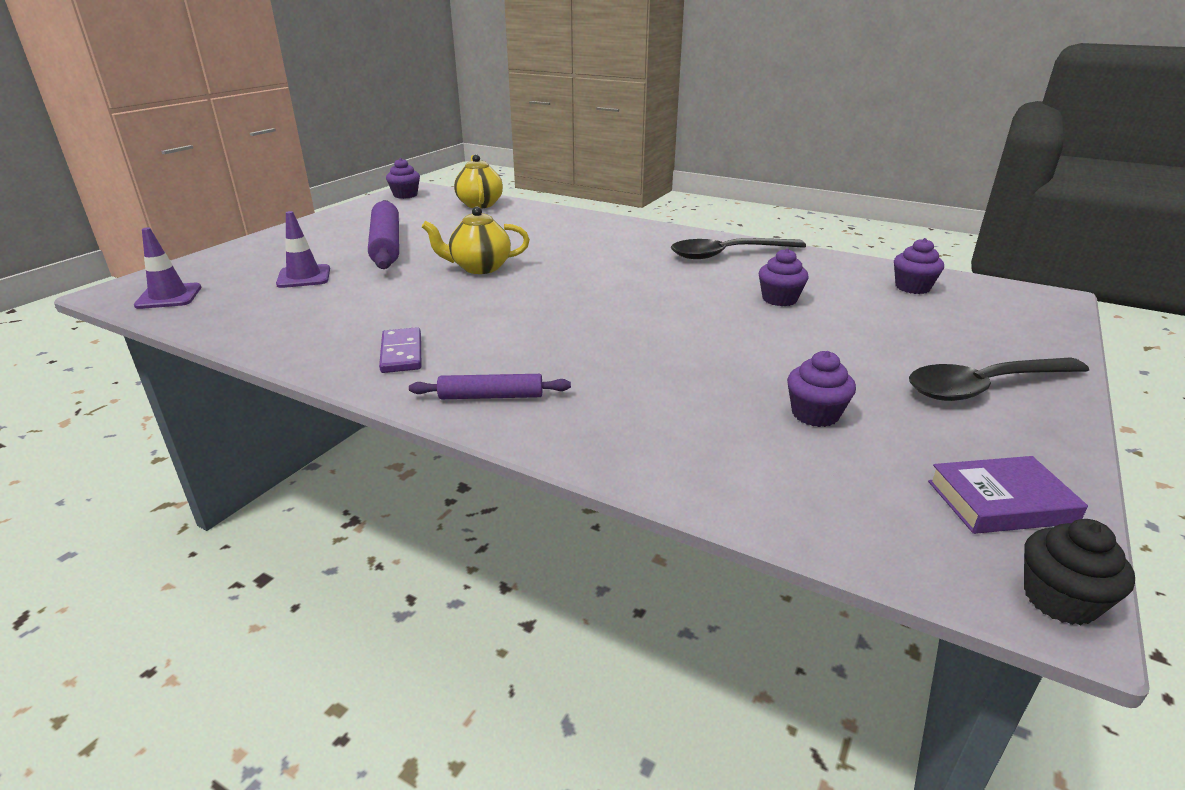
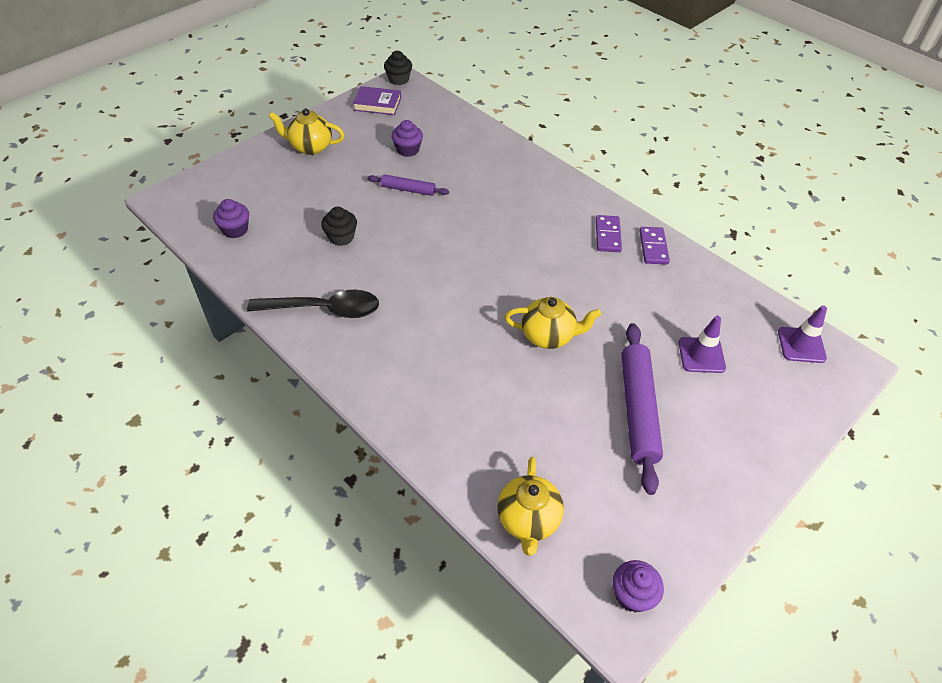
camera: 165 degrees left, 20 degrees up
(329, 351) = (653, 247): none -> purple domino
(491, 396) = (558, 191): purple rolling pin -> purple rolling pin (408, 189)
(779, 299) = (341, 237): purple cupcake -> black cupcake
(985, 387) = (310, 147): black spoon -> yellow teapot

